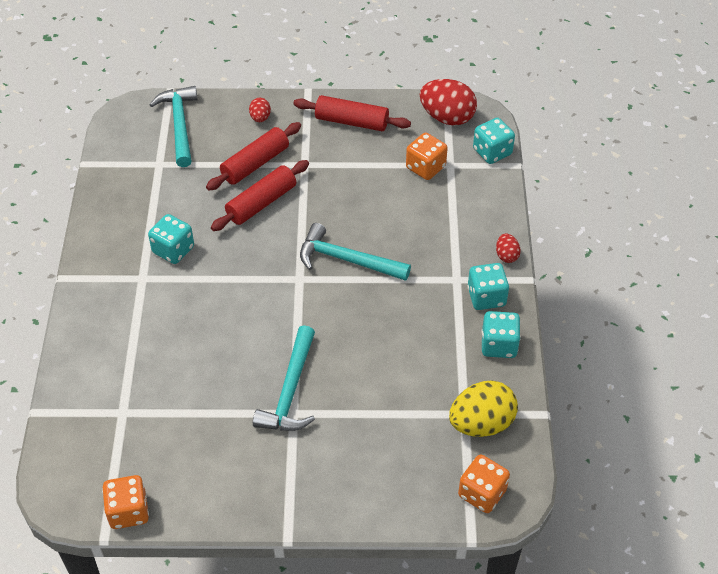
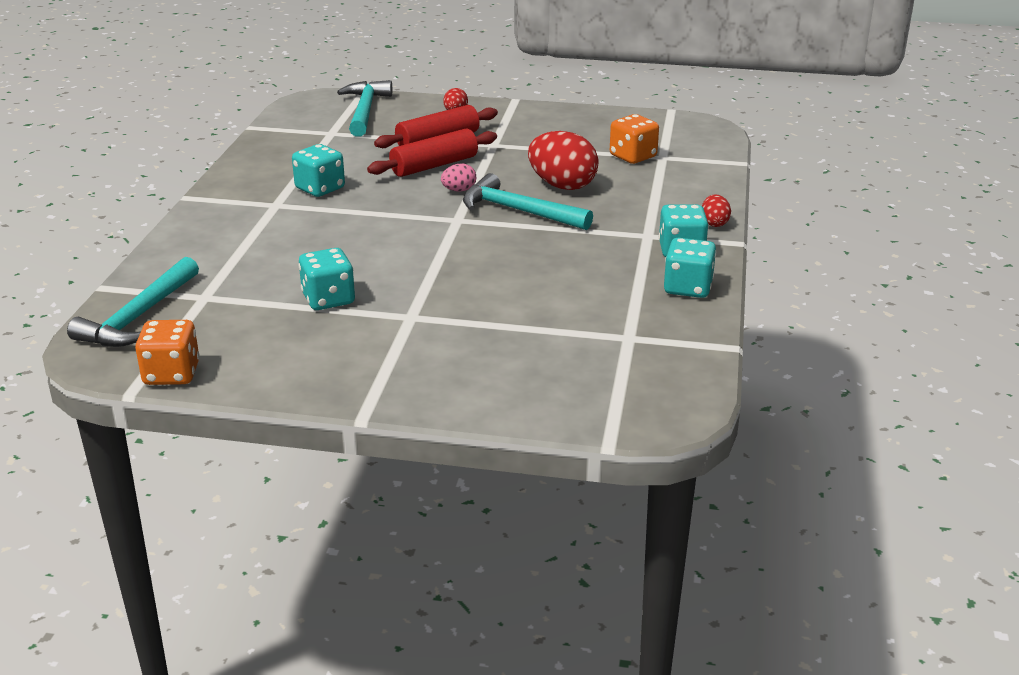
camera: 10 degrees right, 20 degrees down
(290, 391) = (413, 299): turquoise hammer -> turquoise hammer (138, 317)
(291, 237) = (459, 190): none -> pink egg
(351, 122) = (557, 121): red rolling pin -> none
(447, 117) = (667, 126): red egg -> red egg (562, 185)
(481, 423) = (649, 347): yellow egg -> none
(482, 493) = (634, 405): orange dice -> none
(492, 152) = (715, 152): turquoise dice -> turquoise dice (328, 299)

